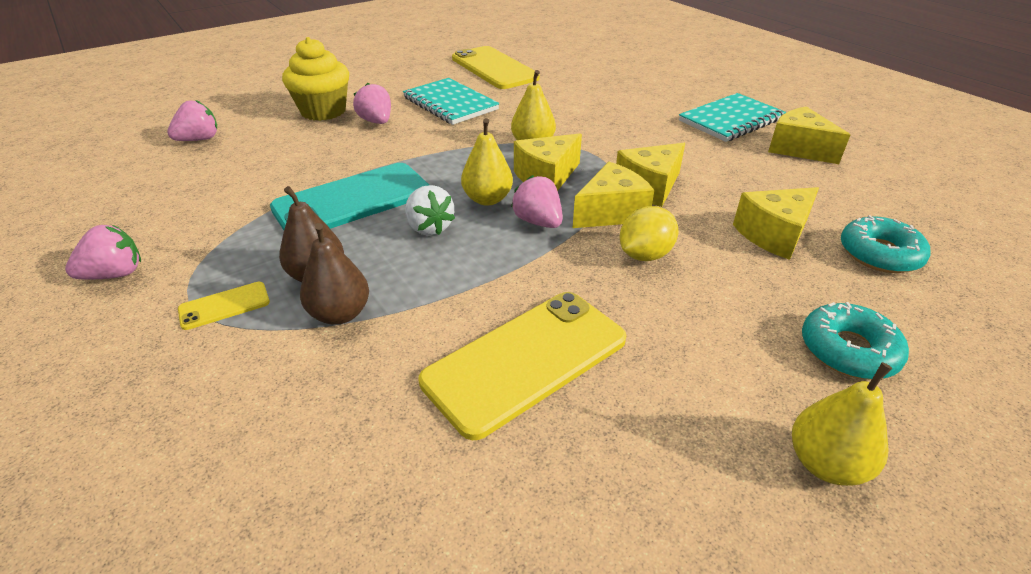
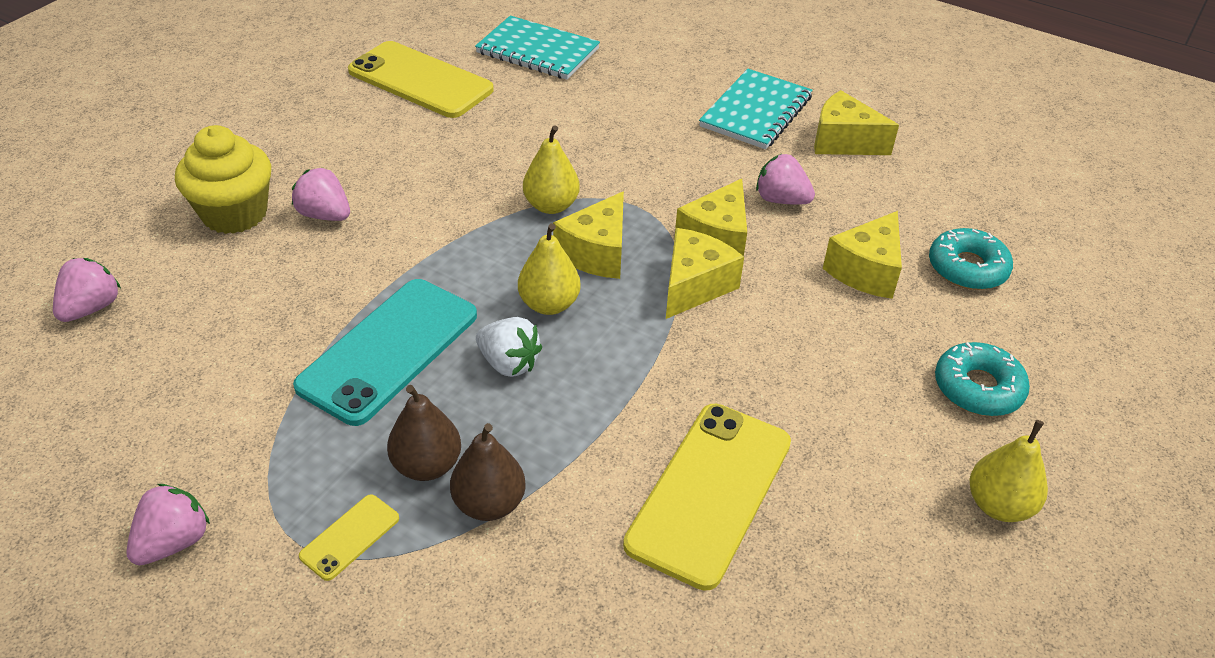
camera: 25 degrees left, 5 degrees up
(450, 104) = (403, 160): turquoise notebook -> turquoise notebook (537, 51)
(538, 222) = (624, 321): pink strawberry -> pink strawberry (781, 200)
(644, 255) = (756, 333): yellow lemon -> none

